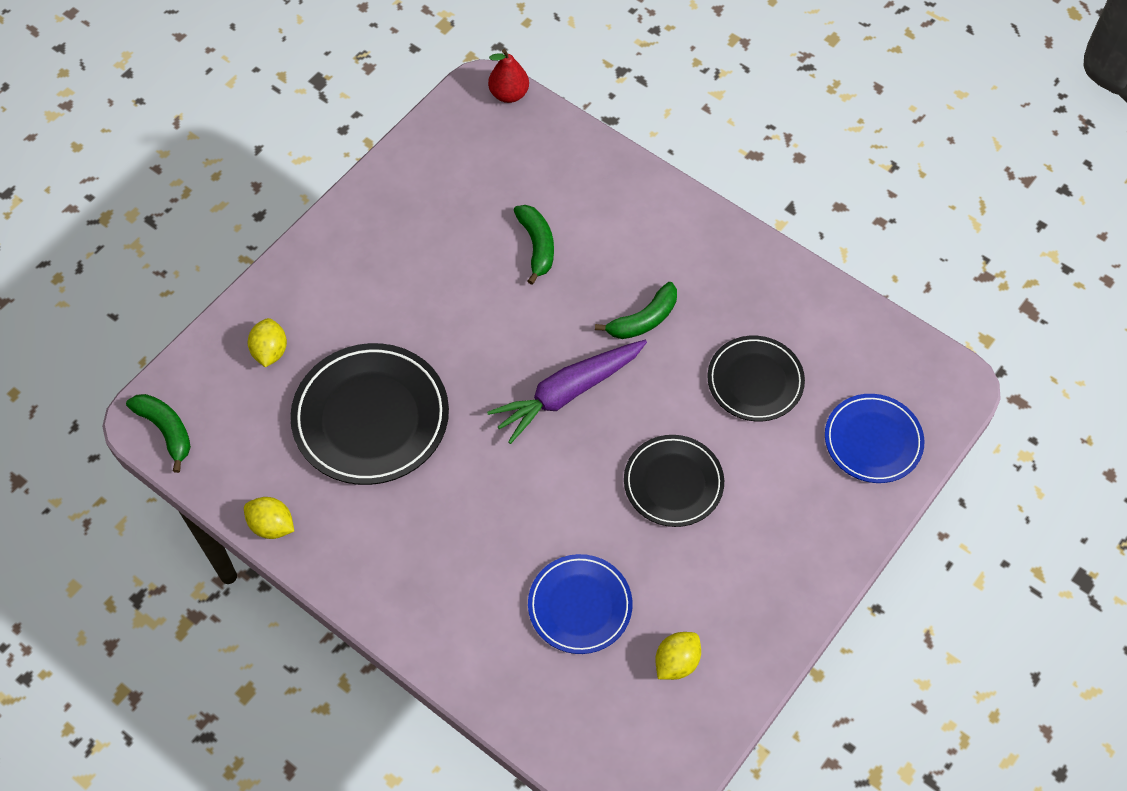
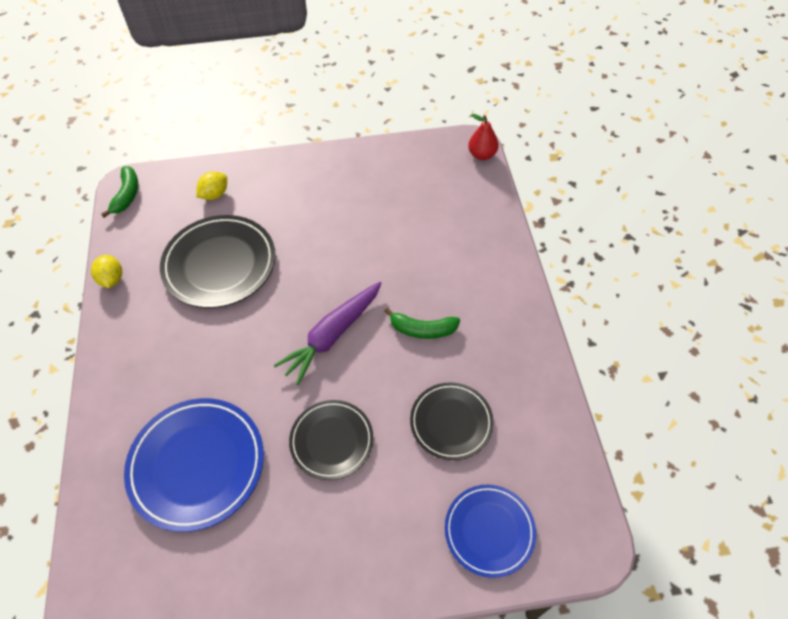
camera: 45 degrees right, 5 degrees down
(537, 246) = (407, 242): green banana -> none
(568, 393) = (332, 335): purple carrot -> purple carrot turned 60 degrees counterclockwise
(580, 606) = (197, 465): blue plate -> blue plate, size x1.60
(676, 662) = (207, 556): yellow lemon -> none

